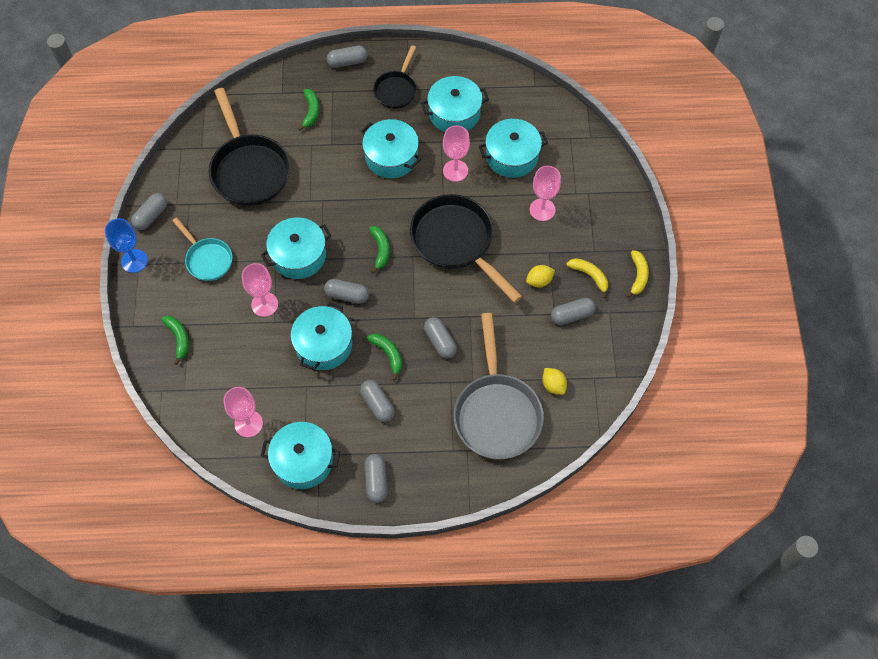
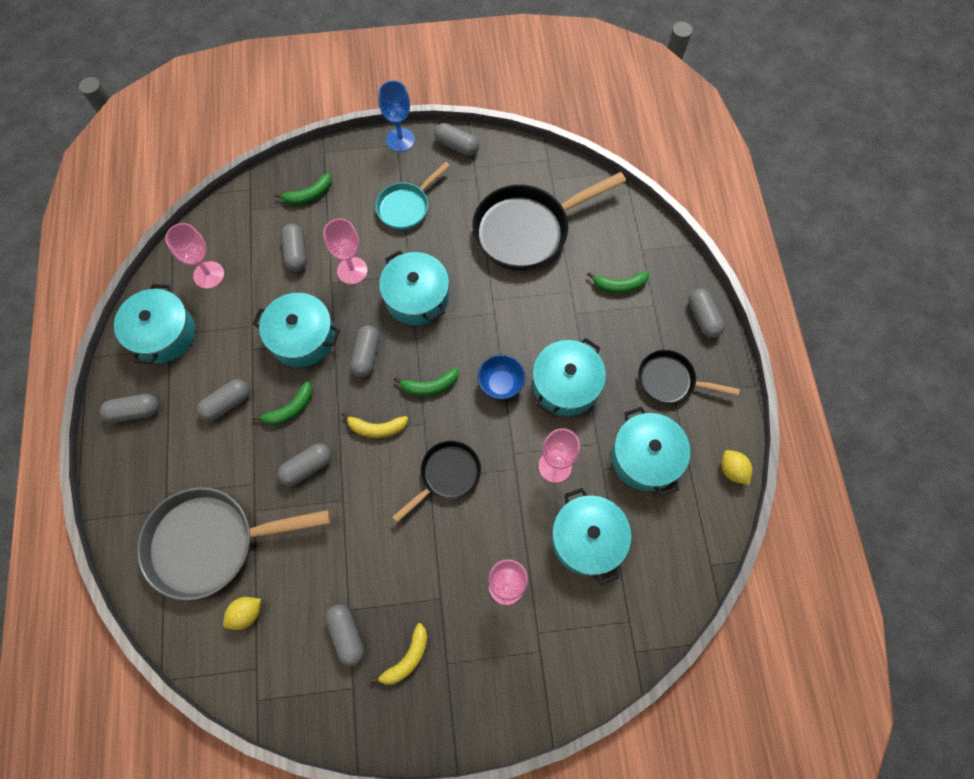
camera: 85 degrees right, 5 degrees up
(238, 349) = (296, 253): none -> grey capsule
(385, 200) = (501, 384): none -> blue bowl
(456, 242) = (446, 476): black pan -> black pan, size x0.56
(539, 281) = (396, 587): yellow lemon -> yellow lemon (732, 470)
(638, 276) = (410, 730): yellow banana -> yellow banana (377, 428)

